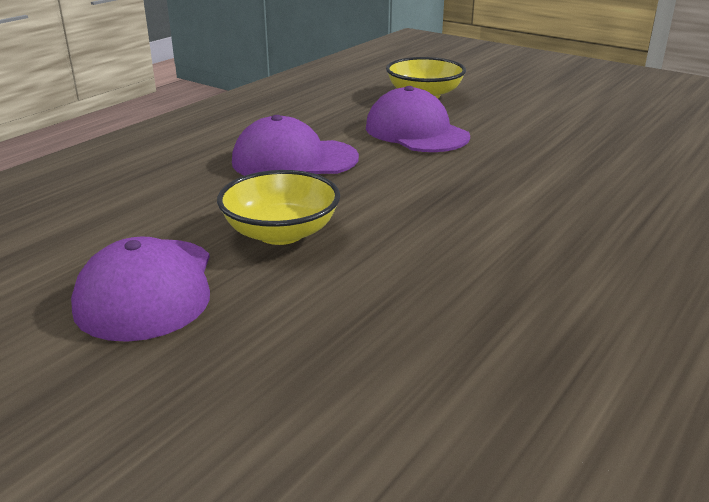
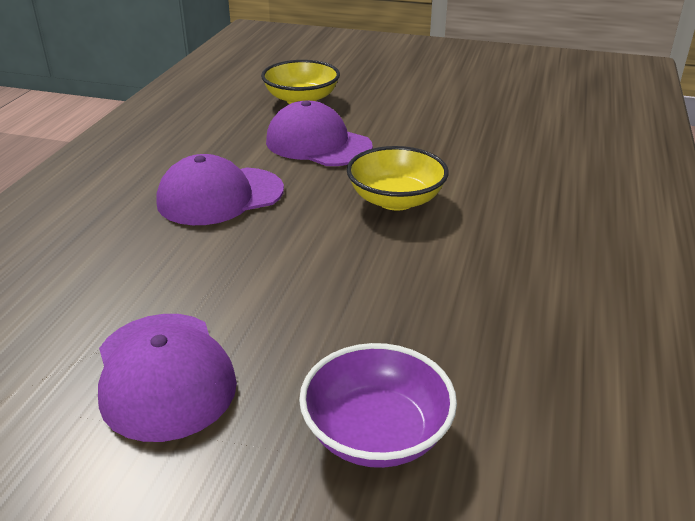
camera: 20 degrees left, 5 degrees up
(281, 233) = (257, 282): yellow bowl -> yellow bowl (396, 200)
(308, 381) = (376, 433): none -> purple bowl

